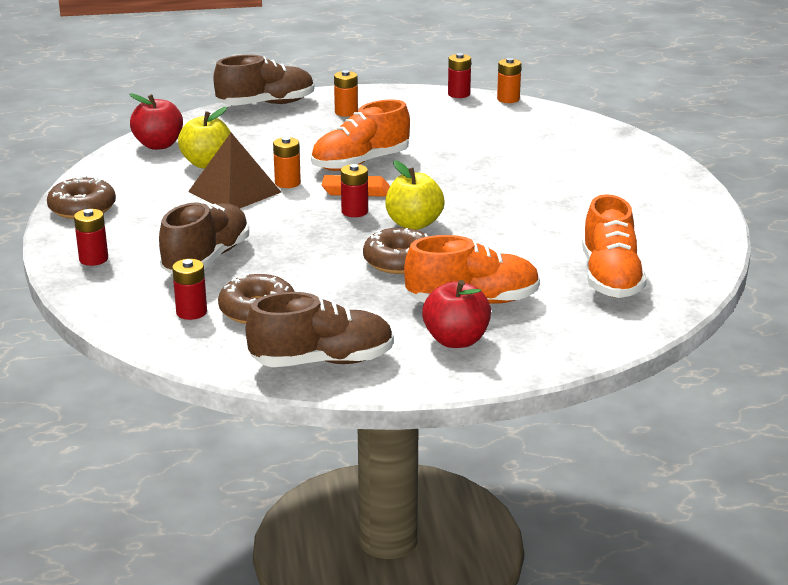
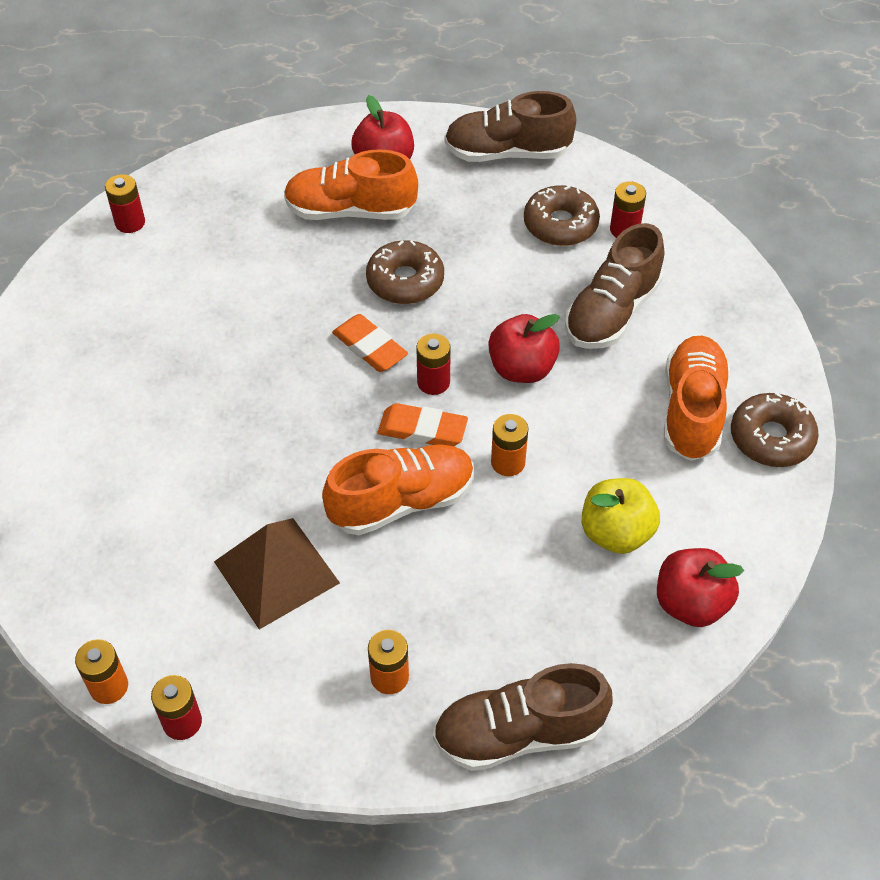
camera: 170 degrees left, 25 degrees up
(93, 259) = (737, 329): red battery -> red battery (130, 222)
(234, 192) = (579, 450): brown pyramid -> brown pyramid (276, 572)
(283, 223) = (522, 369): none -> red apple
(414, 224) = (370, 347): yellow apple -> orange eraser
(610, 278) = (201, 226): orange shoe -> orange shoe (692, 411)

